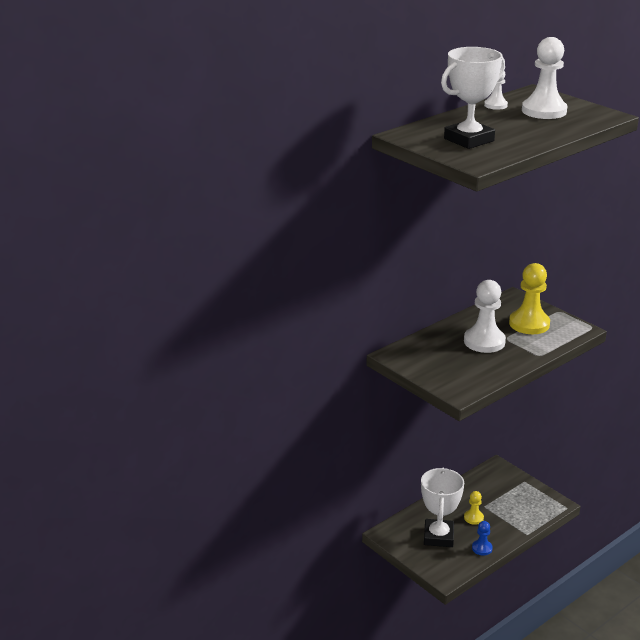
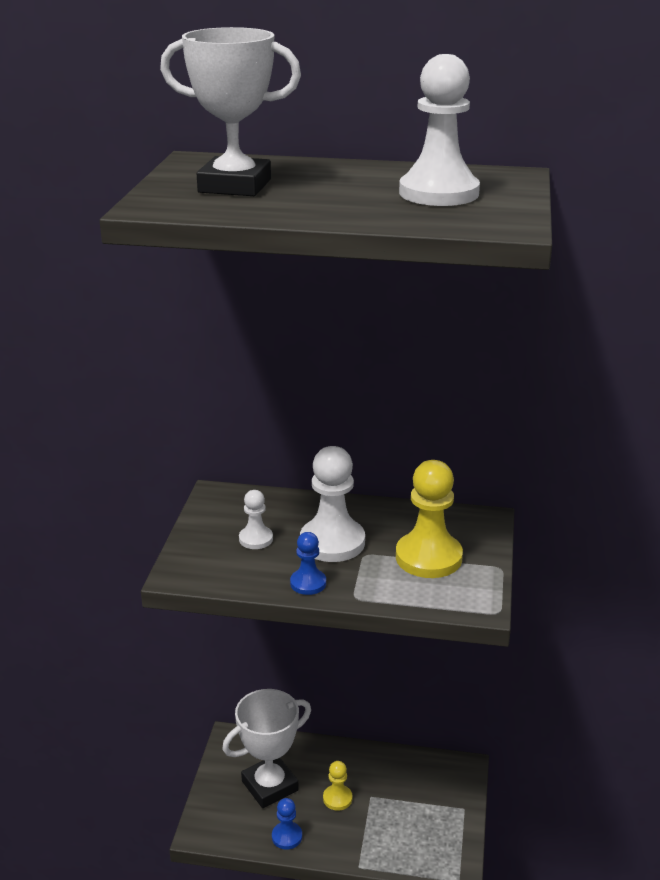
camera: 50 degrees right, 0 degrees up
(495, 105) = (404, 169): white pawn -> white pawn (256, 539)
(512, 362) = (308, 583): none -> blue pawn

